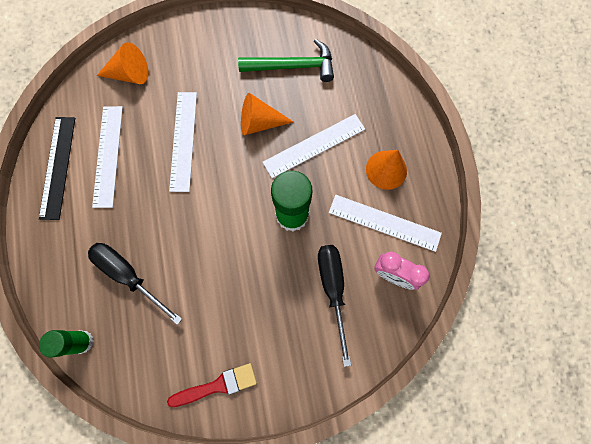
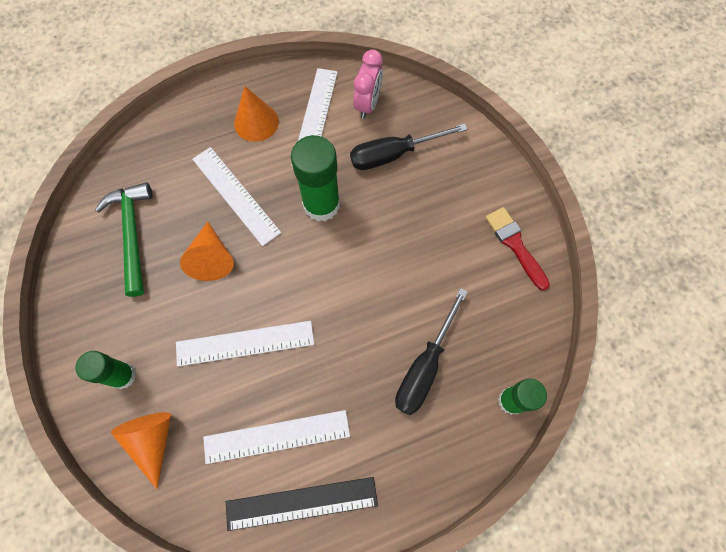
camera: 100 degrees left, 5 degrees down
(180, 57) = (123, 376): none -> green glue stick

